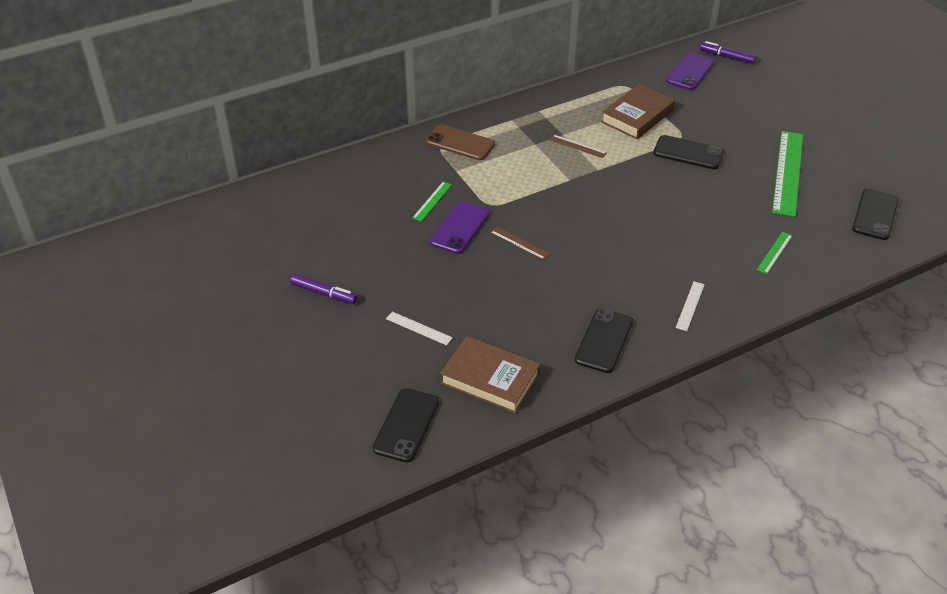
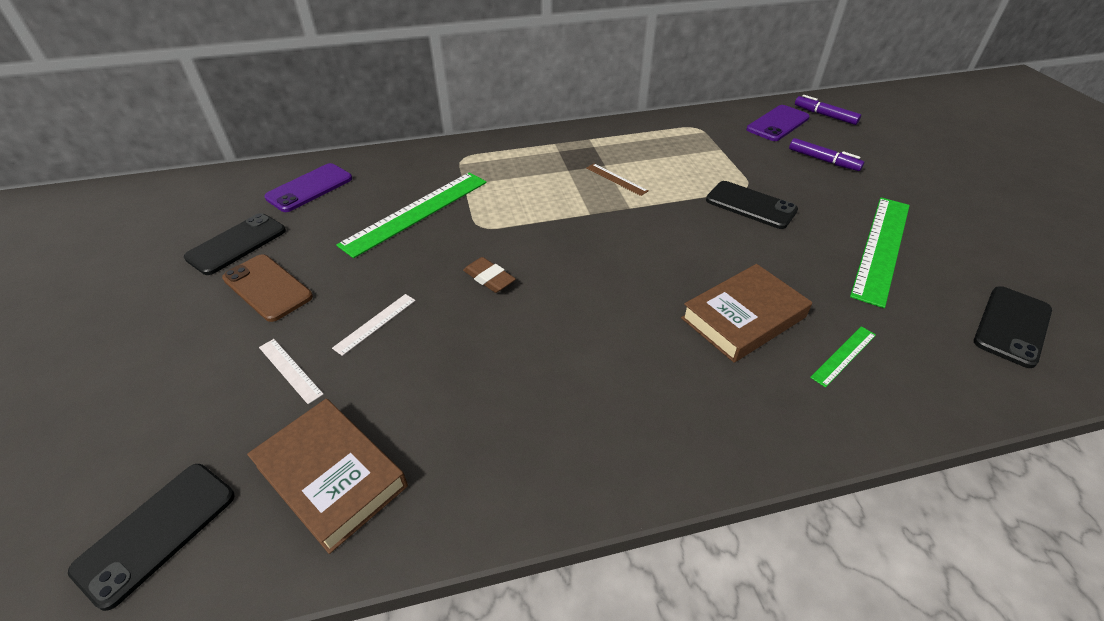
camera: 15 degrees right, 0 degrees up
(324, 293) = (214, 299): purple marker -> purple marker (823, 160)
(432, 201) = (416, 212): green ruler -> green ruler, size x2.18
(460, 143) = (485, 158): brown phone -> brown phone (267, 287)
(460, 228) = (428, 247): purple phone -> purple phone (309, 188)
(519, 243) = (489, 278): brown ruler -> brown eraser
(604, 341) = (534, 448): black phone -> black phone (237, 244)
(637, 116) = (700, 158): brown book -> brown book (743, 318)
(690, 306) = (690, 416): white ruler -> white ruler (375, 323)

